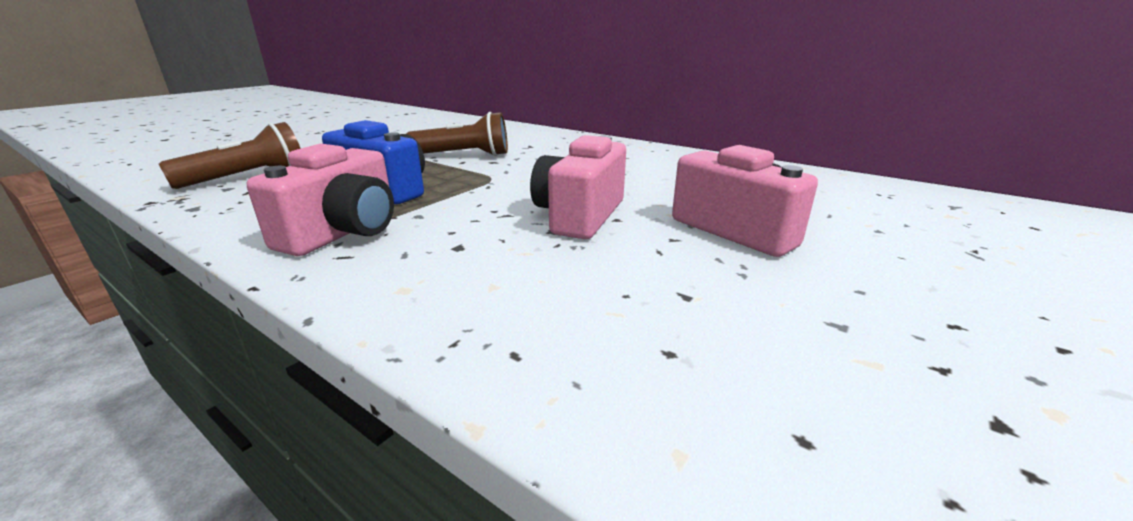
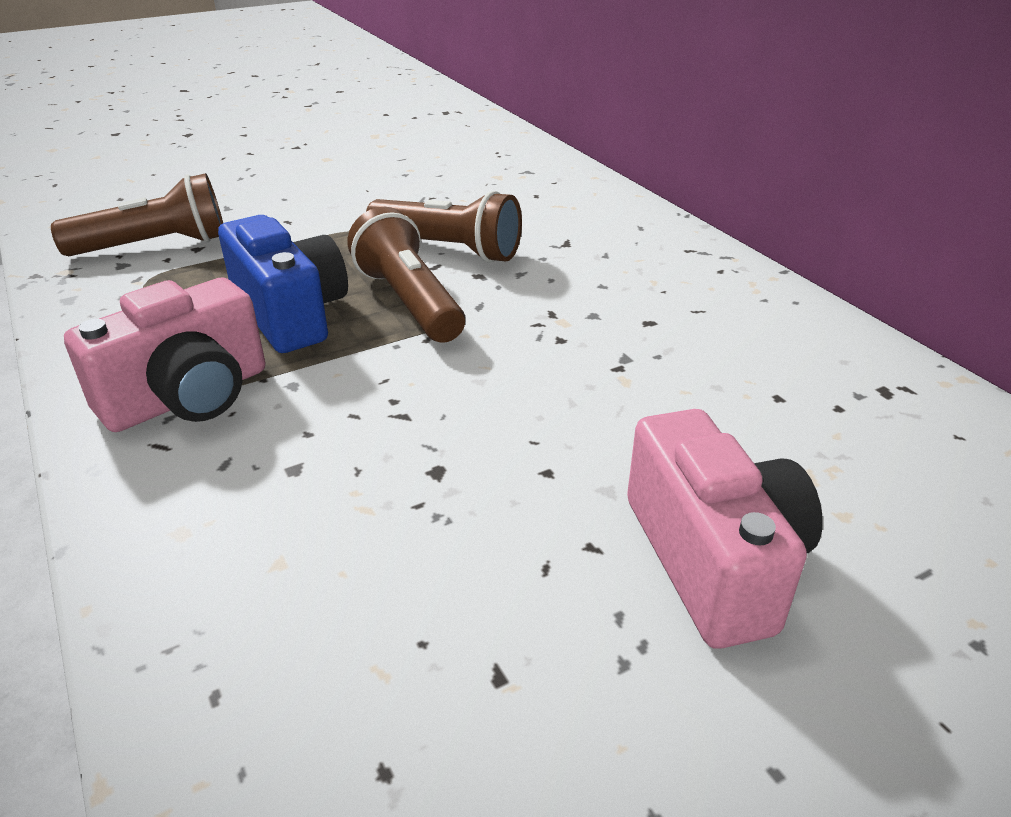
camera: 25 degrees right, 10 degrees up
(461, 175) = (409, 302): none -> brown flashlight
(579, 215) = (499, 448): pink camera -> none

